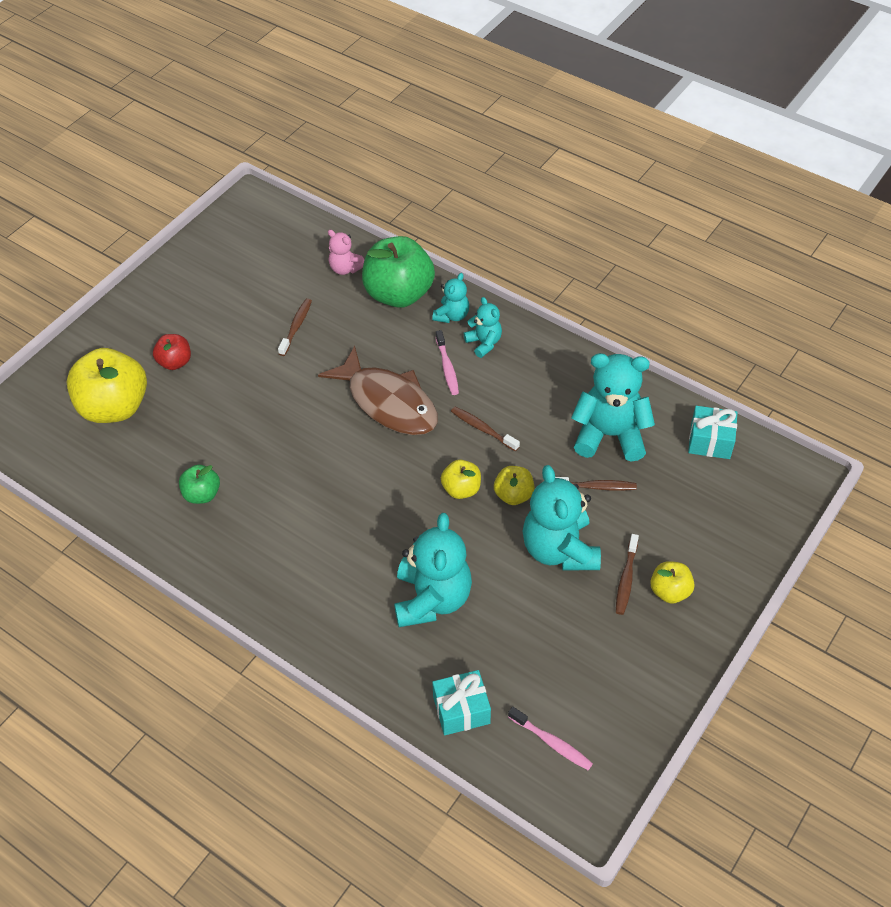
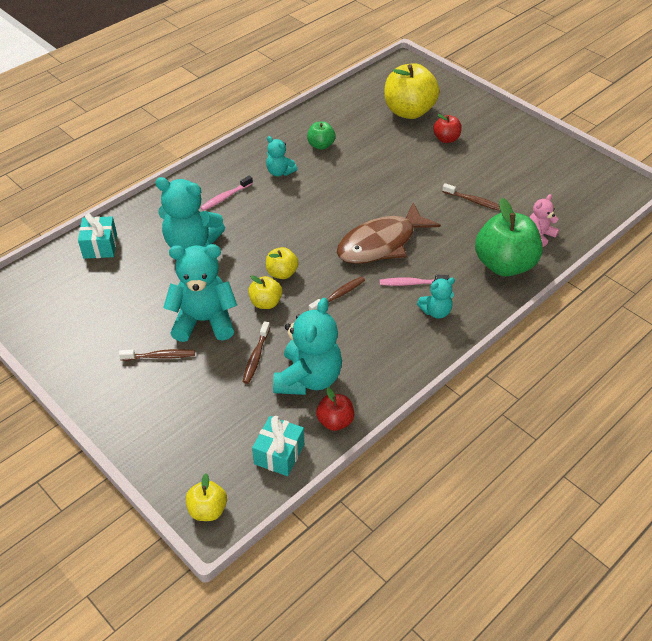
camera: 100 degrees right, 5 degrees down
(452, 315) = (473, 295): turquoise teddy bear -> turquoise teddy bear (280, 172)
(552, 742) = (52, 287): pink toothbrush -> pink toothbrush (225, 197)
(626, 579) = (160, 356): brown toothbrush -> brown toothbrush turned 150 degrees clockwise
(655, 404) = (335, 421): none -> red apple
(669, 591) = (137, 382): yellow apple -> yellow apple (208, 510)

